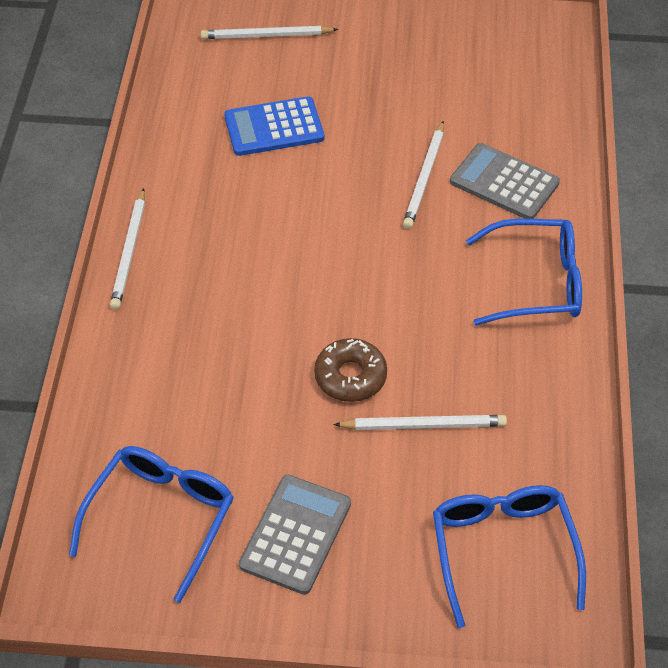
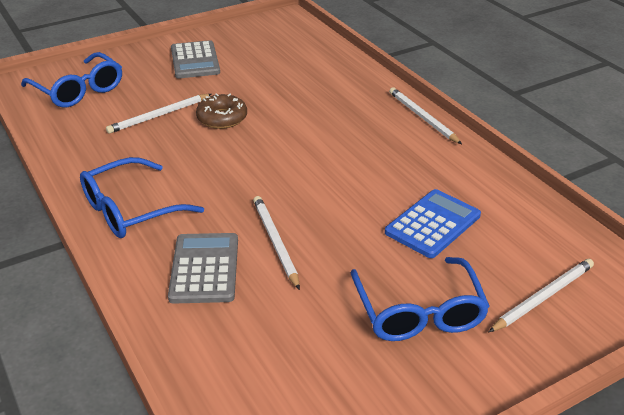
camera: 145 degrees right, 15 degrees down
(161, 518) = (266, 44): blue glasses -> blue glasses (419, 312)
(504, 182) = (204, 268): grey calculator -> grey calculator turned 90 degrees counterclockwise

